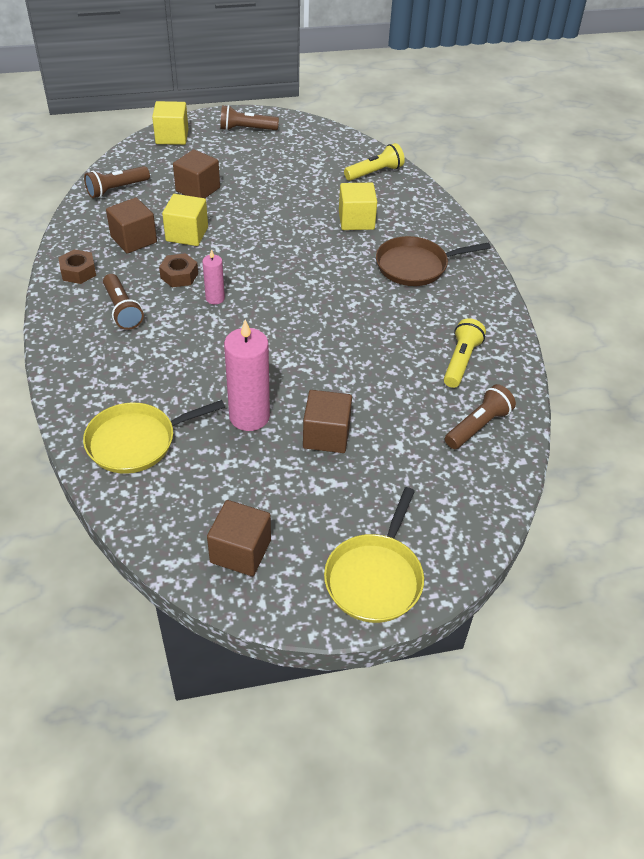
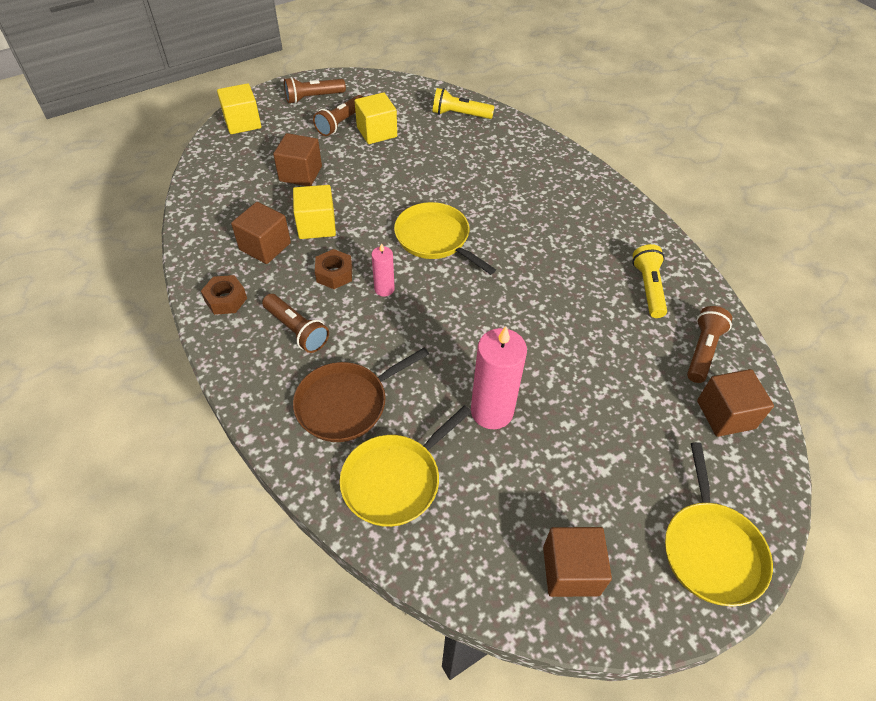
camera: 20 degrees left, 5 degrees up
(116, 189) = (216, 194): brown flashlight -> brown flashlight (341, 123)
(285, 270) = (435, 238): none -> yellow pan
(326, 435) = (576, 407): brown cube -> brown cube (725, 414)
(356, 220) = (471, 168): yellow cube -> yellow cube (377, 132)
(375, 172) = (460, 114): yellow flashlight -> yellow flashlight turned 120 degrees counterclockwise
(415, 266) = (551, 201): brown pan -> brown pan (346, 404)

